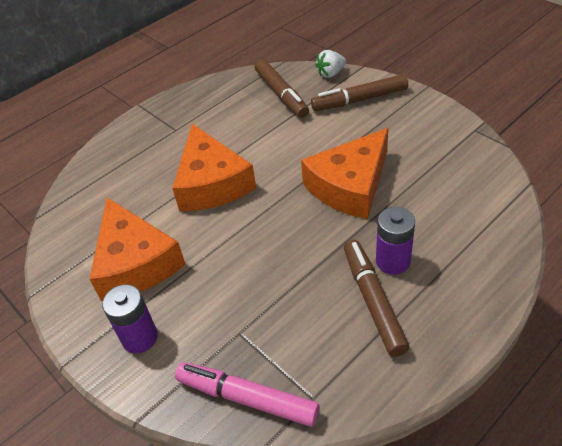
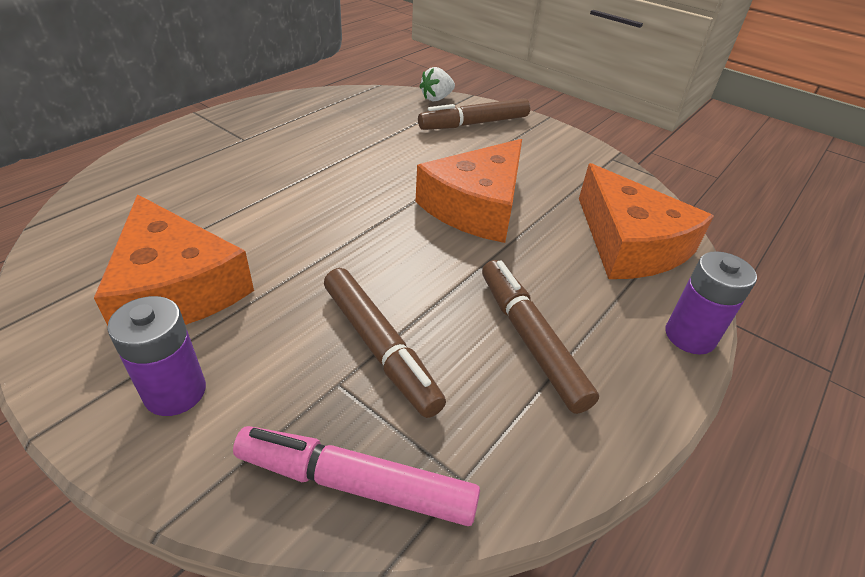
camera: 15 degrees left, 5 degrees down
(211, 183) = (292, 196): orange cheese -> orange cheese (629, 244)
(281, 94) = (379, 113): brown marker -> brown marker (379, 347)
(393, 261) = (547, 291): purple battery -> purple battery (690, 336)

